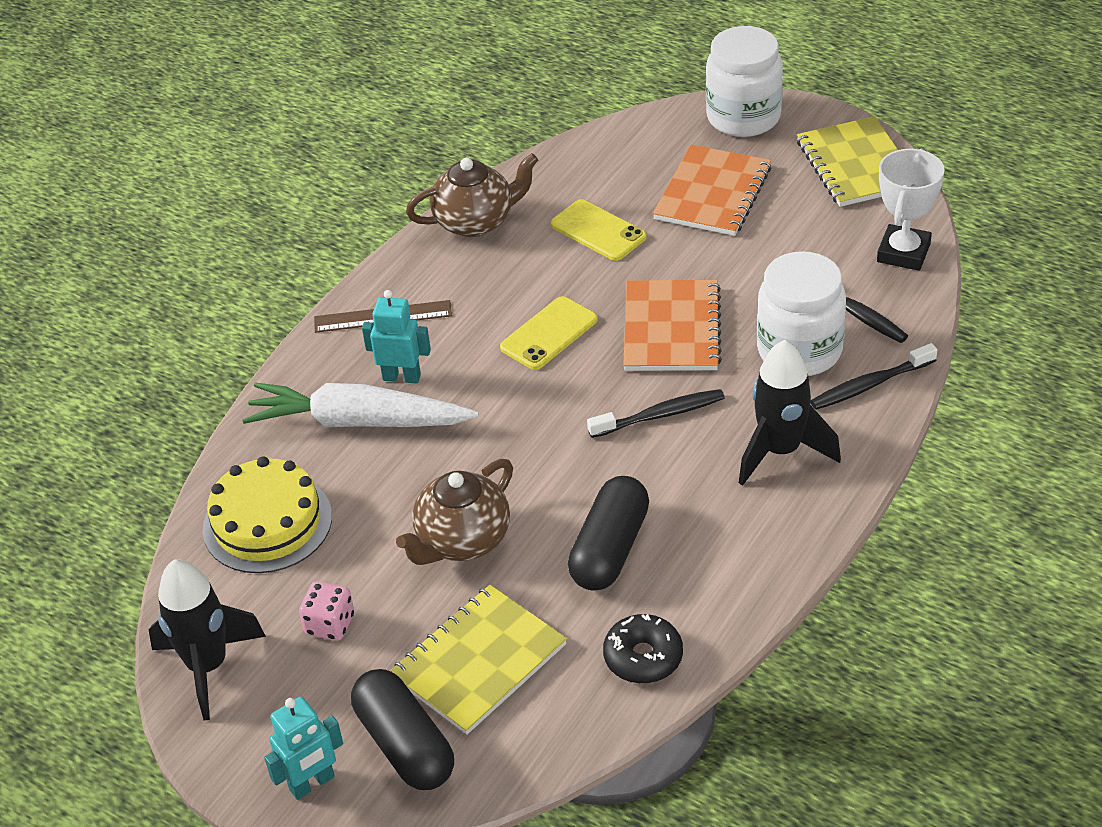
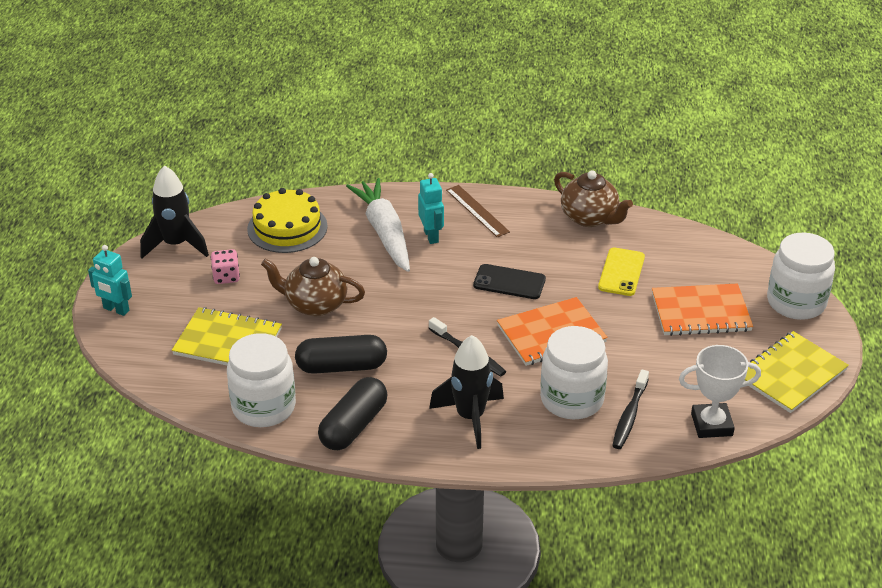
camera: 60 degrees right, 5 degrees down
(405, 745) = (156, 334): black capsule -> black capsule (353, 426)
(549, 334) = (509, 282): yellow phone -> black phone
(643, 657) = (264, 407): black donut -> white jar
(870, 385) = (561, 443): black toothbrush -> none

